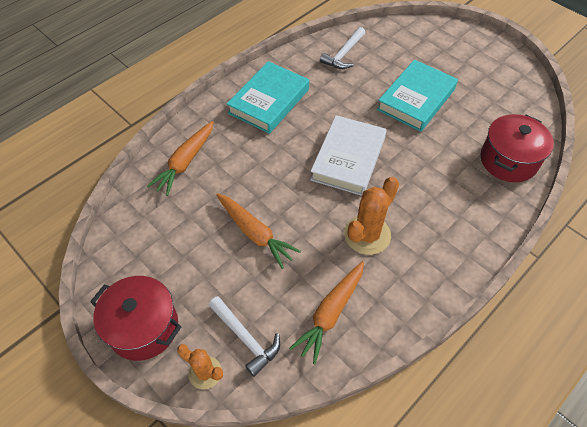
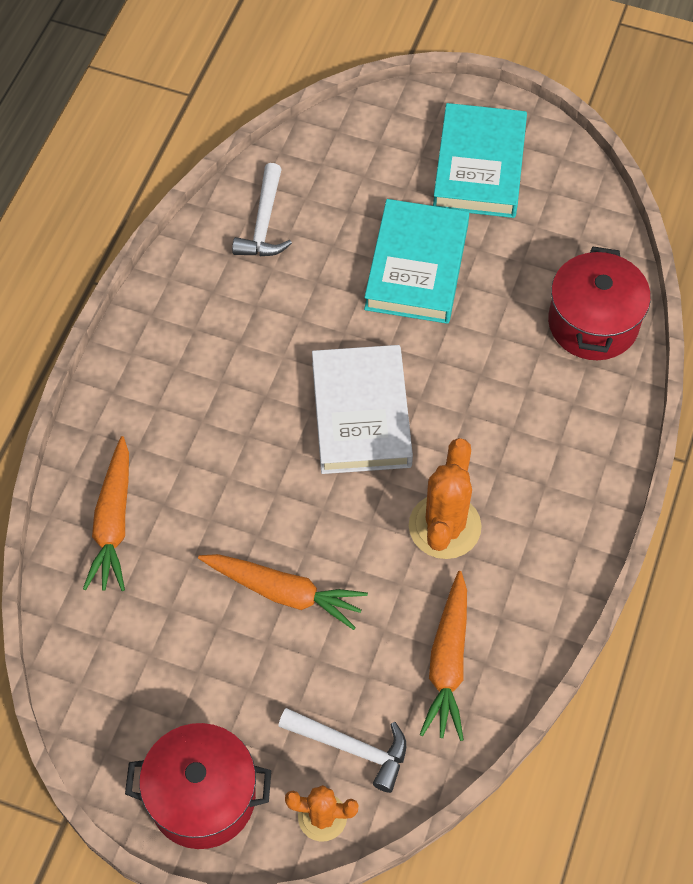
camera: 25 degrees left, 5 degrees up
(269, 101) = (187, 360): turquoise book -> turquoise book (479, 166)

